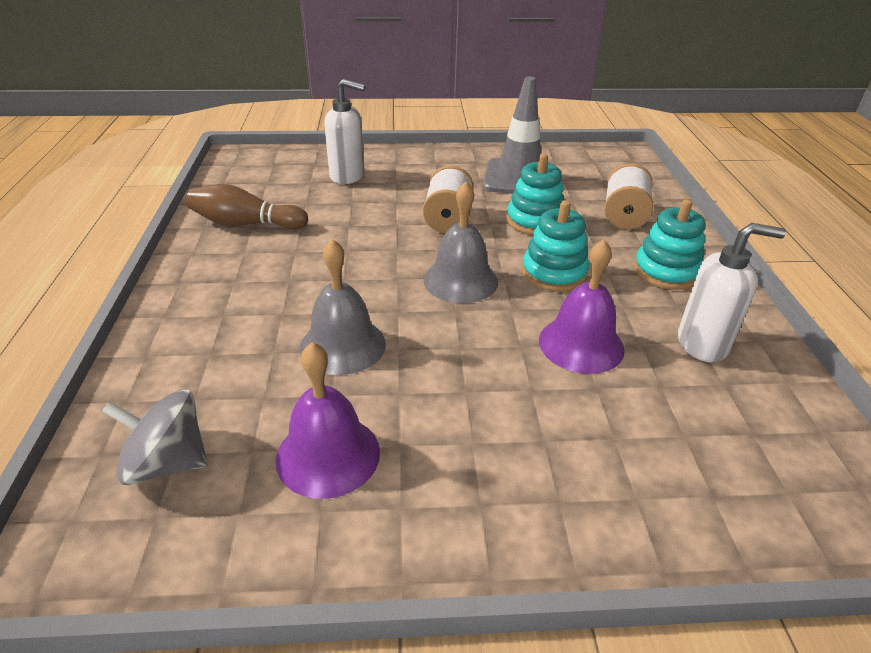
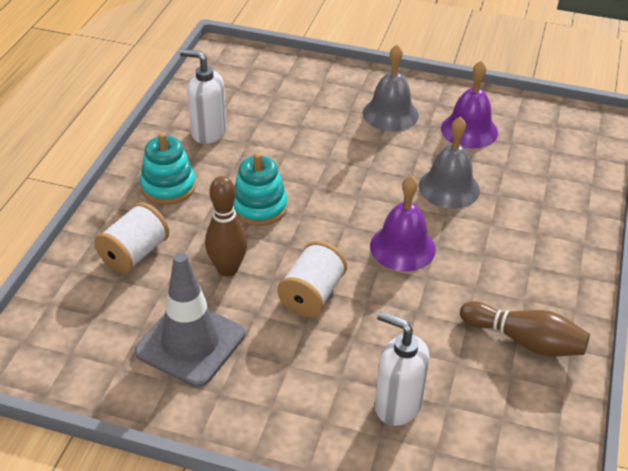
camera: 160 degrees left, 5 degrees up
(167, 463) = (556, 146): grey spinning top -> none
(460, 280) = (340, 219): grey bell -> grey bell (390, 114)
(535, 221) = (228, 269): turquoise stacking toy -> brown bowling pin
(581, 344) = (287, 151): purple bell -> purple bell (402, 247)

